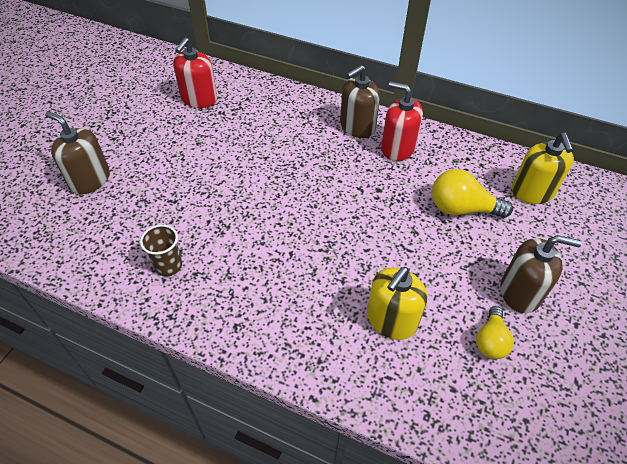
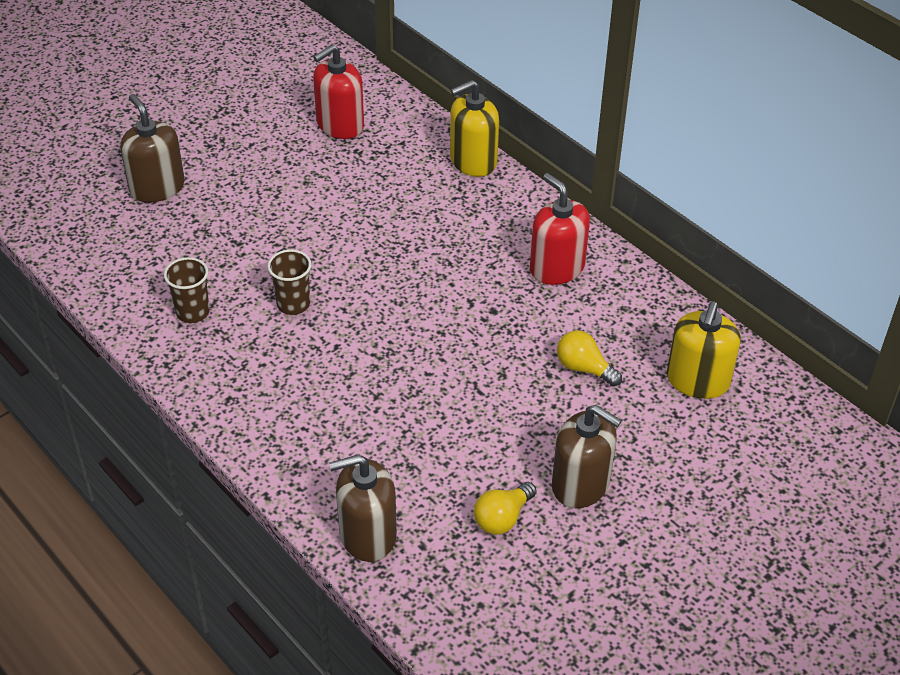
camera: 25 degrees right, 5 degrees down
(241, 233) = (293, 304): none -> brown cup
(357, 127) = (522, 223): brown soap dispenser -> brown soap dispenser (367, 535)
(391, 320) = (403, 455): yellow soap dispenser -> yellow soap dispenser (473, 161)
(461, 208) = (584, 368): yellow light bulb -> yellow light bulb, size x0.64

